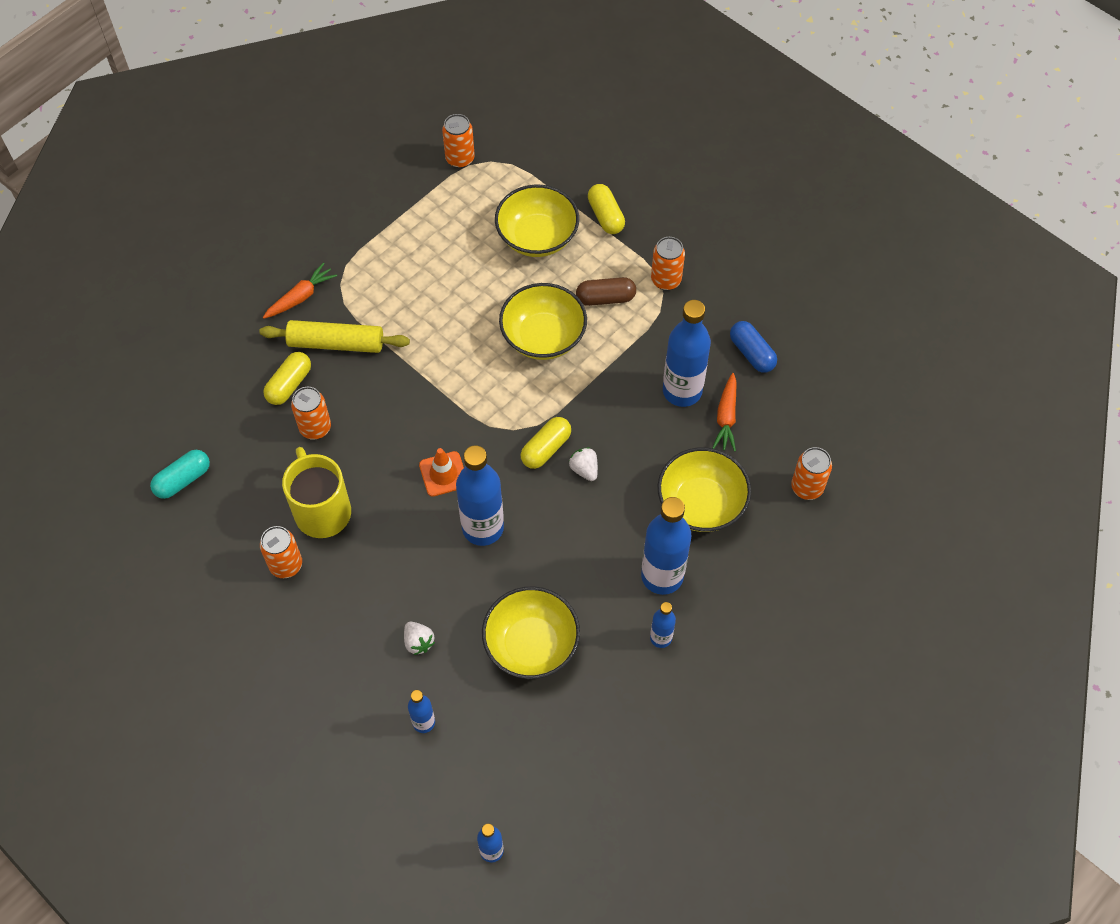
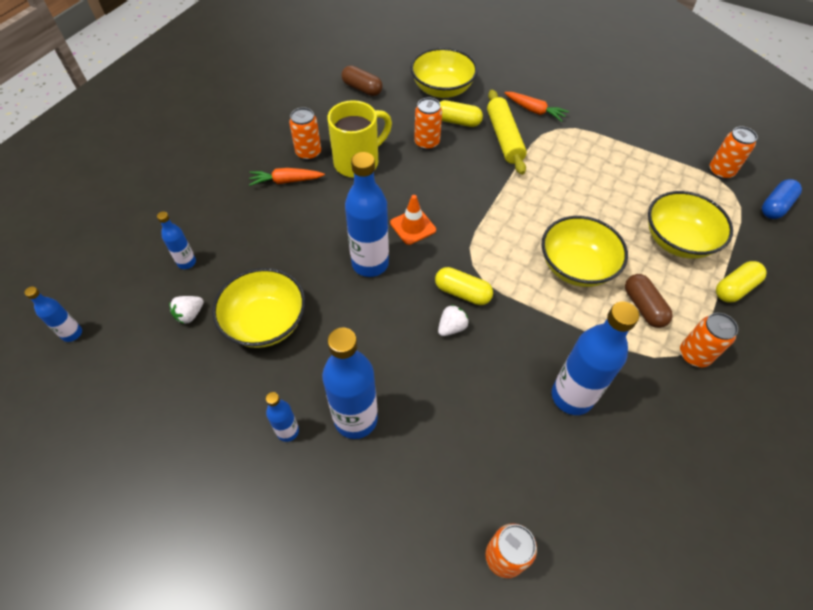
camera: 75 degrees right, 5 degrees down
(183, 480) = (362, 89): turquoise capsule -> brown capsule
(418, 642) = (257, 243): white strawberry -> white strawberry (190, 315)
(701, 503) = (447, 441): yellow bowl -> yellow bowl (442, 89)
(726, 417) = (559, 447): orange carrot -> orange carrot (286, 181)
(751, 353) = (651, 459): blue capsule -> blue capsule (775, 206)

